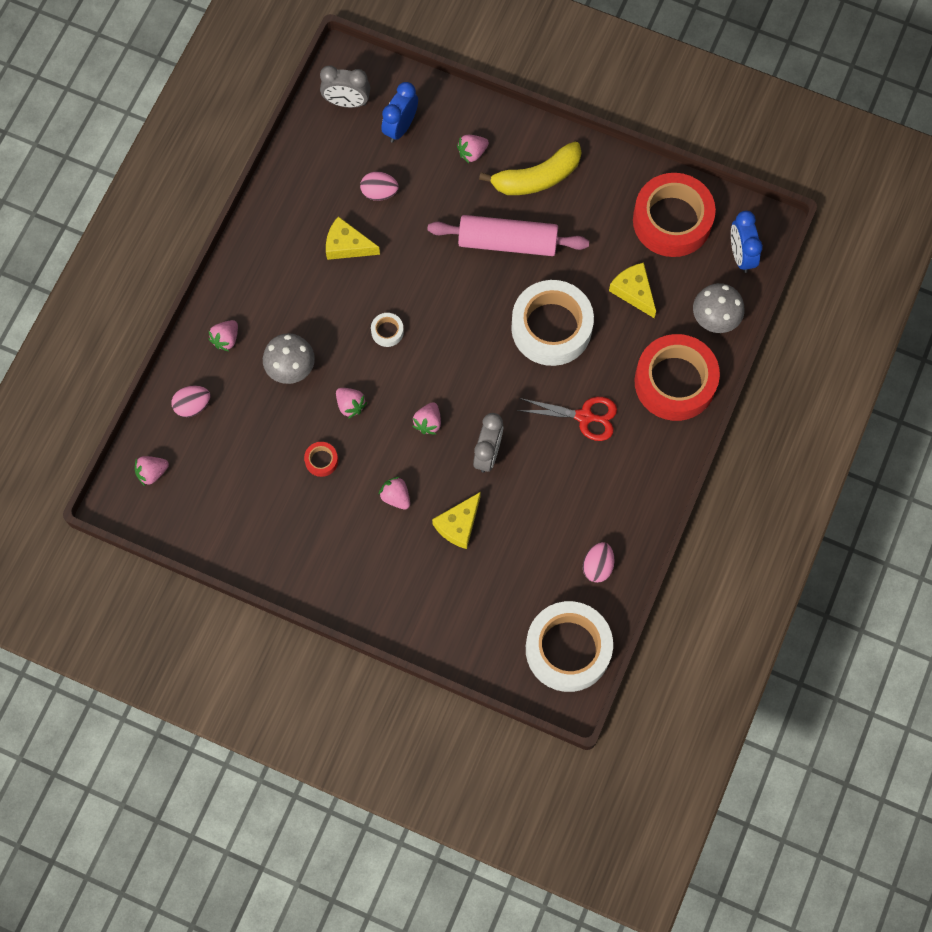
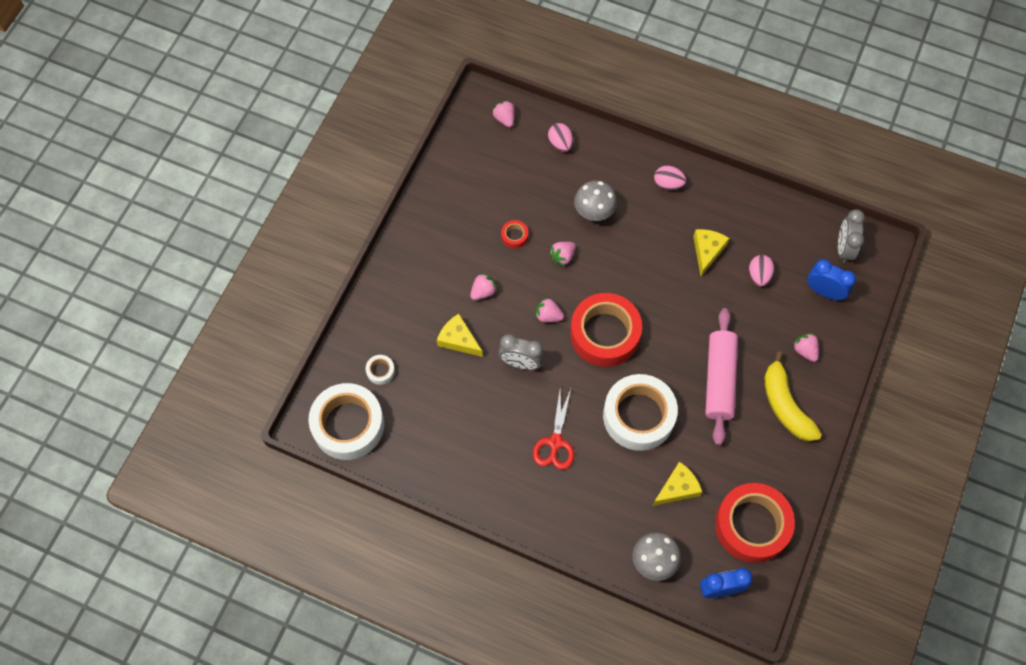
camera: 90 degrees right, 5 degrees down
(226, 339) = (618, 165): pink strawberry -> none
(387, 331) = (629, 283): white tape -> white tape (380, 371)
(597, 566) = (419, 450): pink egg -> pink egg (668, 184)
(675, 382) = (590, 522): red tape -> red tape (604, 334)

